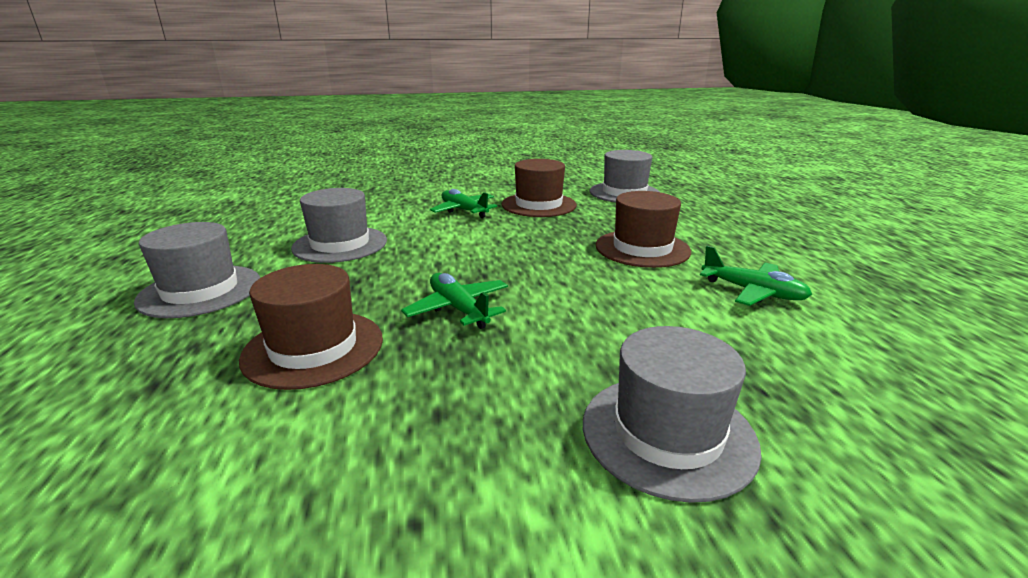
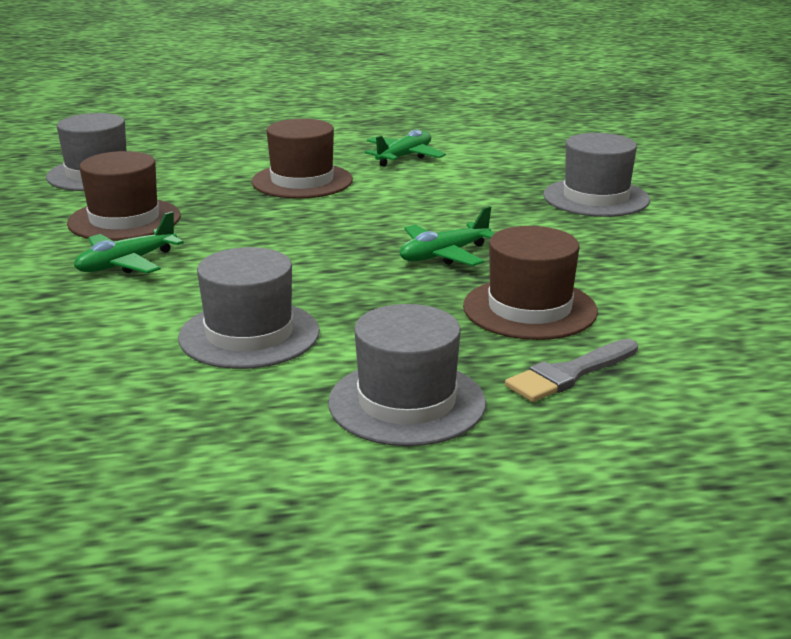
camera: 90 degrees left, 0 degrees up
(170, 360) = (569, 374): none -> grey brush

